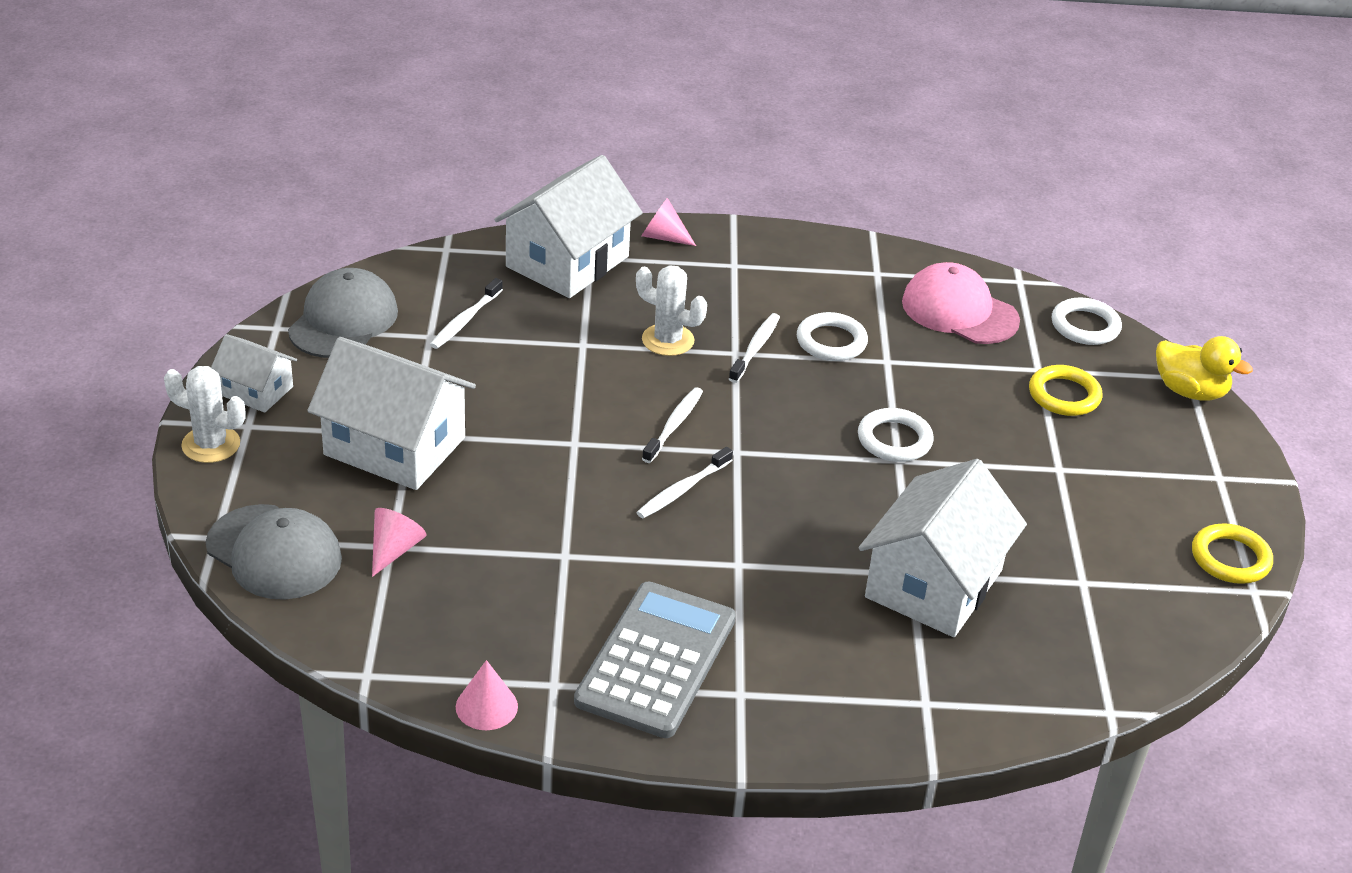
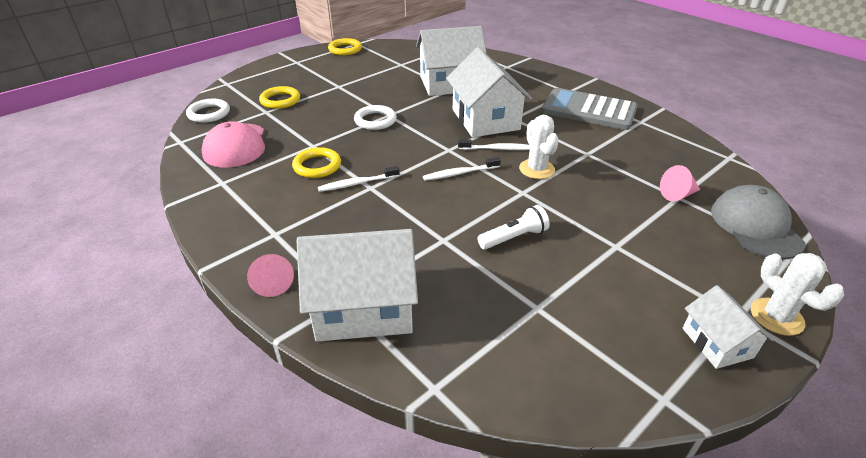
camera: 130 degrees left, 0 degrees up
(343, 320) = (596, 367): grey cap -> none
(395, 446) = (634, 245): white house -> white house (485, 119)
(465, 320) = (498, 304): white toothbrush -> none
(486, 706) = (678, 127): pink cone -> none
(520, 384) = (514, 238): none -> white flashlight
(656, 660) = (589, 110): grey calculator -> grey calculator turned 45 degrees clockwise
(668, 340) = (392, 213): white cactus -> white cactus (536, 169)
(831, 341) = (317, 166): white ring -> yellow ring
(1189, 391) = (239, 80): yellow duck -> none

